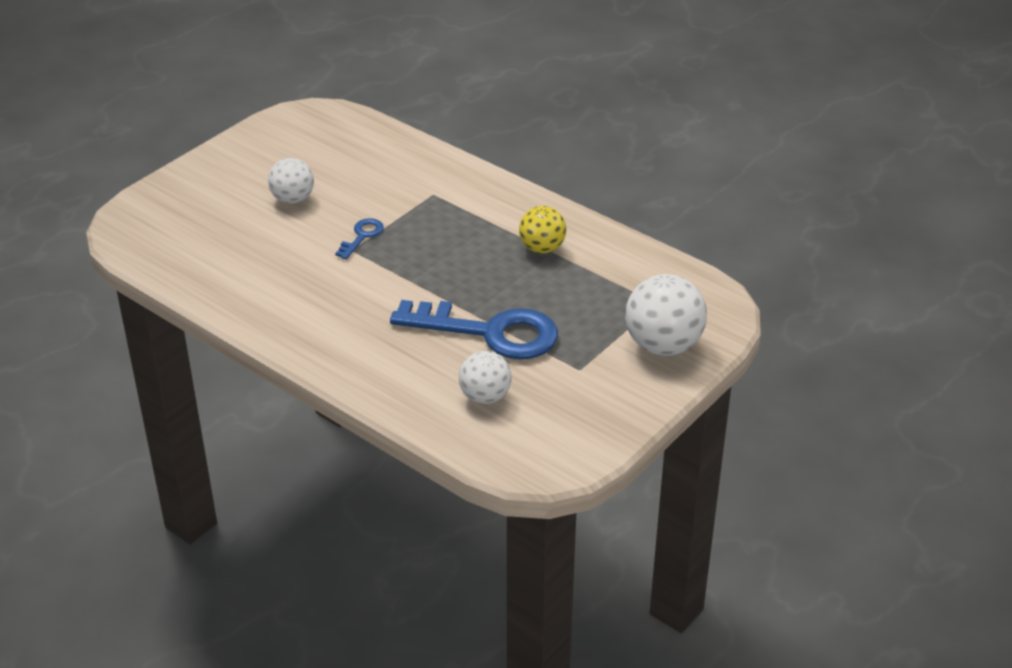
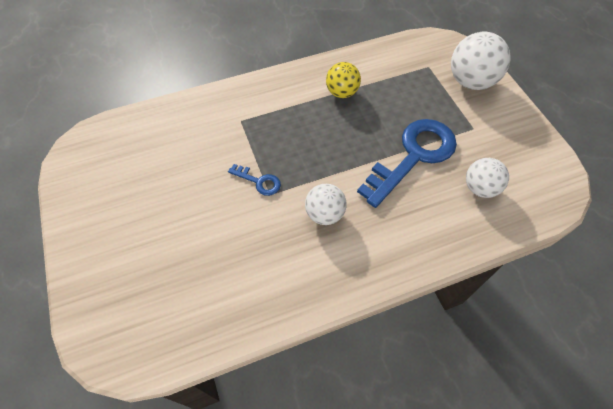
camera: 60 degrees left, 20 degrees up
(293, 199) = (178, 205): white ball -> white ball (324, 214)
(362, 236) = (259, 181): blue key -> blue key turned 150 degrees clockwise

